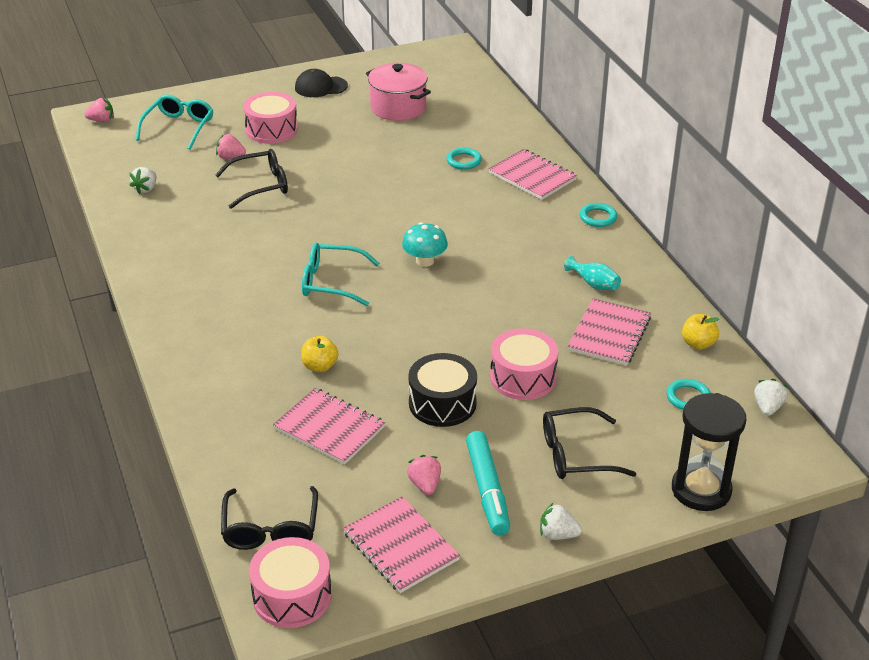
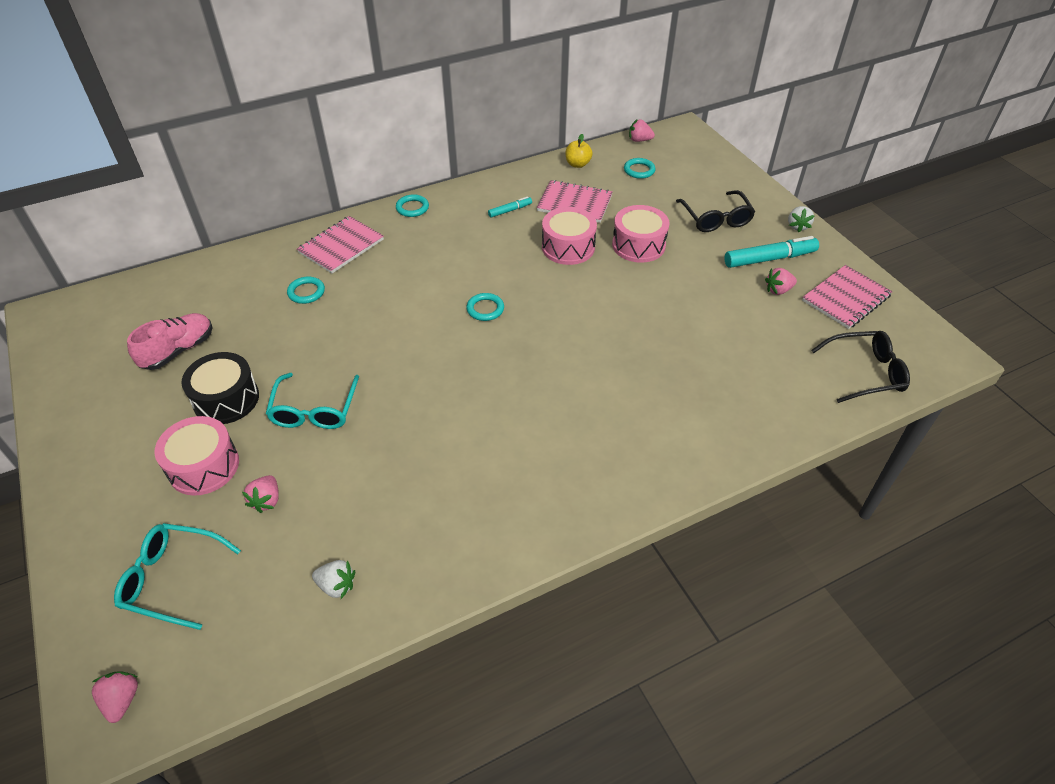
camera: 95 degrees left, 10 degrees up
(260, 185) = (339, 458): black glasses -> none
(292, 596) = (924, 351): pink drum -> pink drum (568, 247)
(320, 87) = (101, 429): black cap -> none
(320, 366) = (657, 366): yellow apple -> none
(329, 428) = (736, 350): pink notebook -> none
(331, 282) = (527, 372): turquoise glasses -> turquoise glasses (314, 410)
(398, 107) = (178, 350): pink pot -> pink shoe
(424, 261) = (485, 309): turquoise mushroom -> turquoise ring
(442, 403) = (682, 286): black drum -> black drum (226, 399)
(594, 284) = (510, 210): turquoise vase -> turquoise marker
(701, 490) = (729, 168): black hourglass -> none
(767, 407) = (639, 140): white strawberry -> pink strawberry

